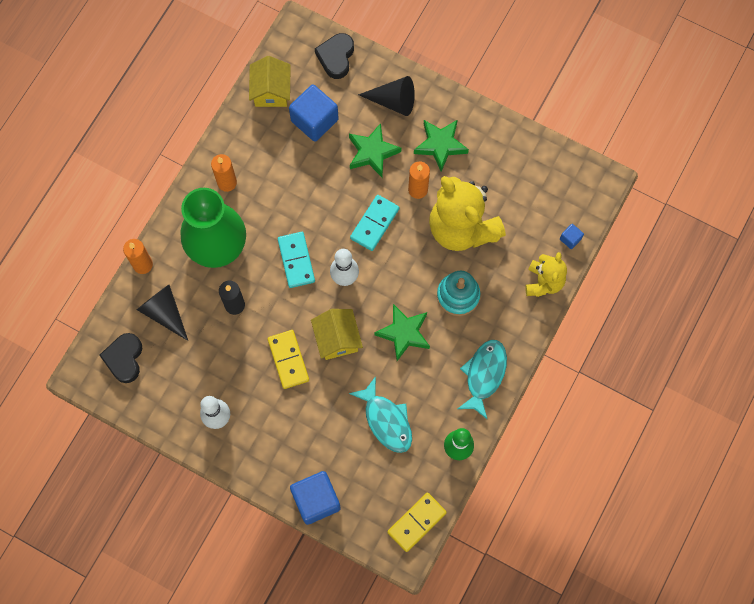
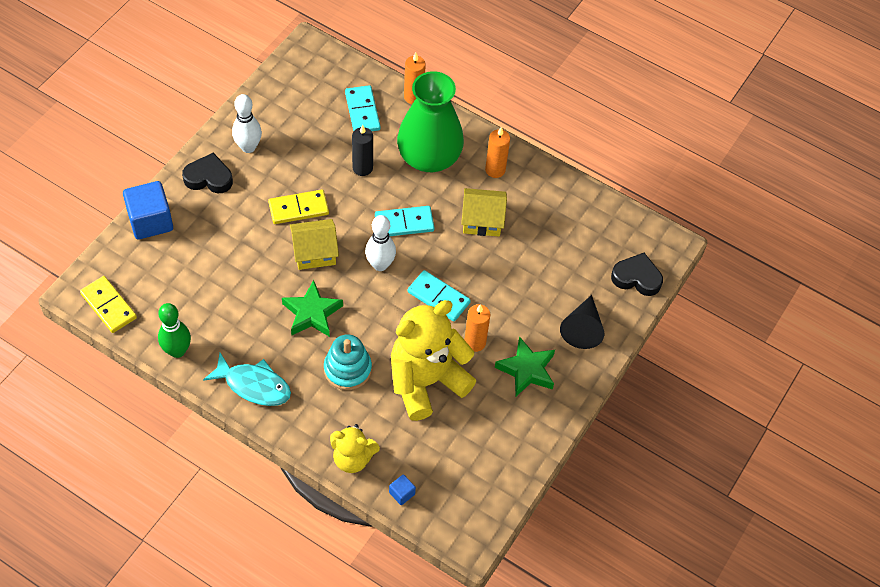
camera: 90 degrees right, 15 degrees down
(124, 359) = (320, 78): black heart -> black heart (209, 178)
(164, 312) = (362, 111): black cone -> turquoise domino
(271, 91) = (597, 215): yellow house -> yellow house (482, 220)
(314, 120) = (562, 252): blue cube -> none
(372, 152) = (521, 303): green star -> none
(386, 420) = (220, 288): turquoise fish -> none

